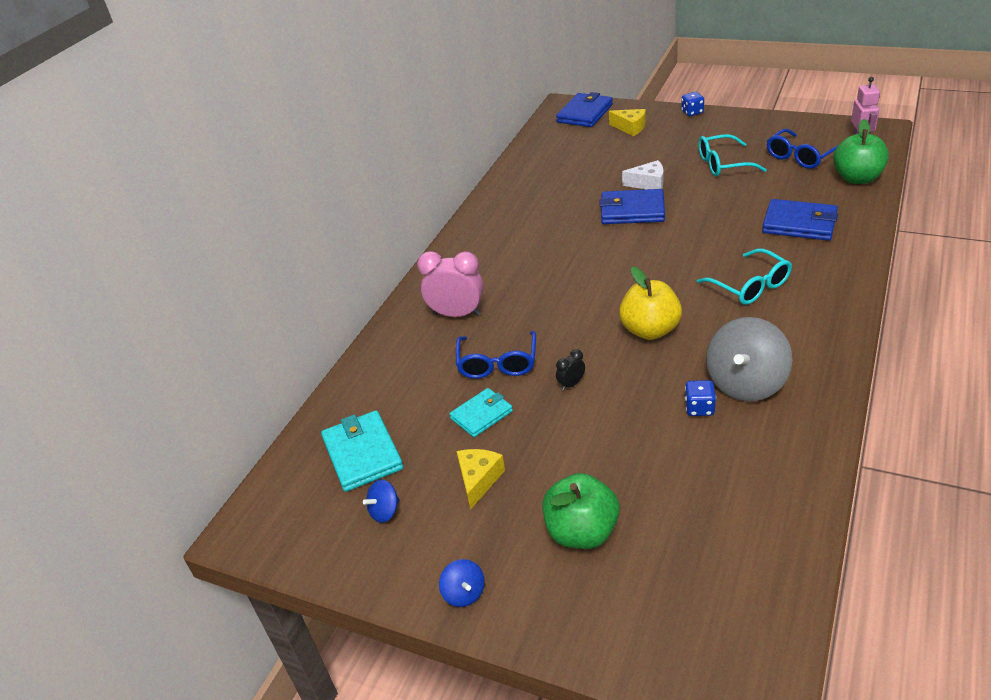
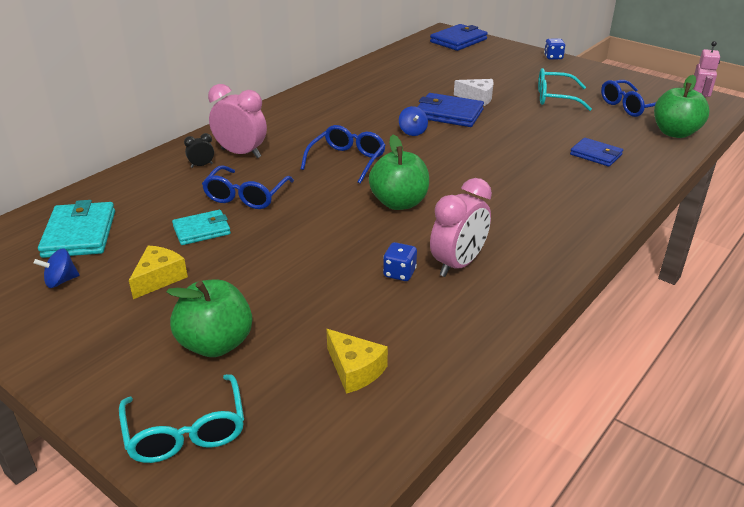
camera: 10 degrees right, 5 degrees down
(464, 593) = (73, 364): blue spinning top -> blue spinning top (412, 132)
(568, 294) = (347, 161): none -> blue glasses
(571, 384) = (297, 226): black clock -> black clock (201, 165)
(630, 128) = (490, 57): yellow cheese -> yellow cheese (355, 370)
(650, 330) = (399, 203): yellow apple -> green apple
(746, 383) = (458, 264): grey spinning top -> pink clock
(750, 286) = (516, 191): turquoise glasses -> turquoise glasses (186, 431)
(799, 224) = (595, 155): blue wallet -> blue wallet, size x0.65

